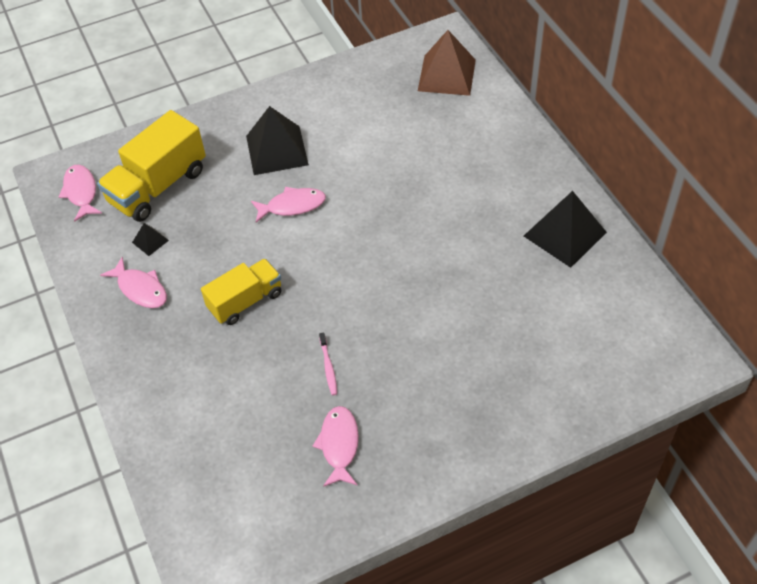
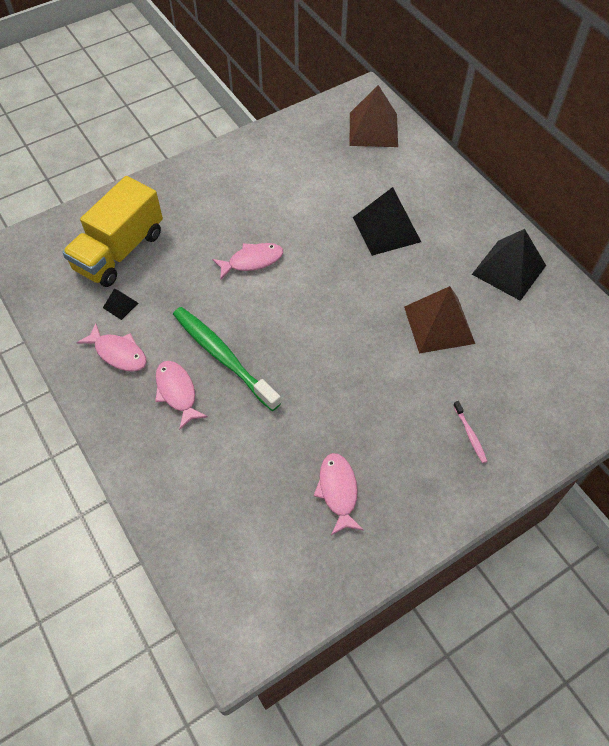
camera: 10 degrees left, 5 degrees up
(81, 192) = (45, 262): pink fish -> pink fish (177, 392)
(245, 301) = (223, 357): yellow truck -> green toothbrush
(277, 150) = (228, 209): black pyramid -> black pyramid (386, 229)
(328, 367) = (314, 415): pink toothbrush -> pink toothbrush (470, 435)
(477, 286) = (439, 324): none -> brown pyramid

